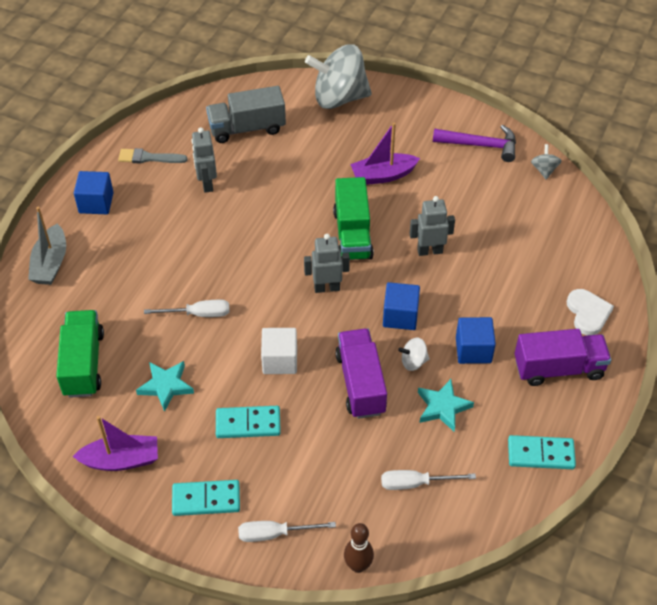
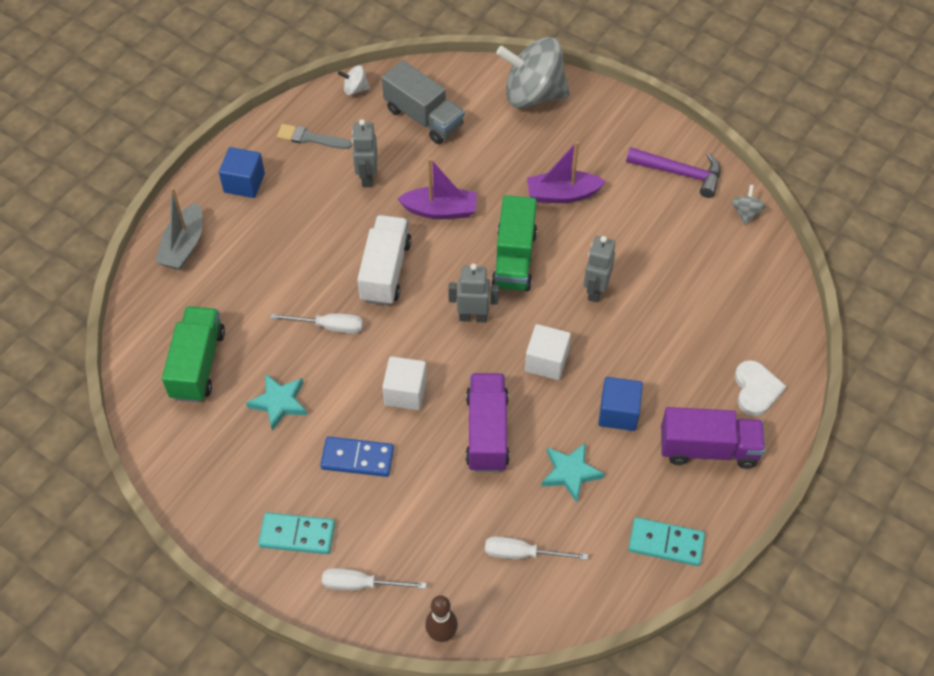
camera: 10 degrees right, 5 degrees up
(121, 460) = (217, 477): purple boat -> purple boat (440, 210)
(239, 260) = (385, 271): none -> white truck
(247, 128) = (423, 118): grey truck -> grey truck turned 135 degrees counterclockwise
(248, 423) = (357, 458): turquoise domino -> blue domino
(400, 316) = (546, 361): blue cube -> white cube
(413, 362) = (549, 416): white spinning top -> white spinning top (355, 89)
(429, 251) = (595, 290): grey robot -> grey robot turned 75 degrees counterclockwise

